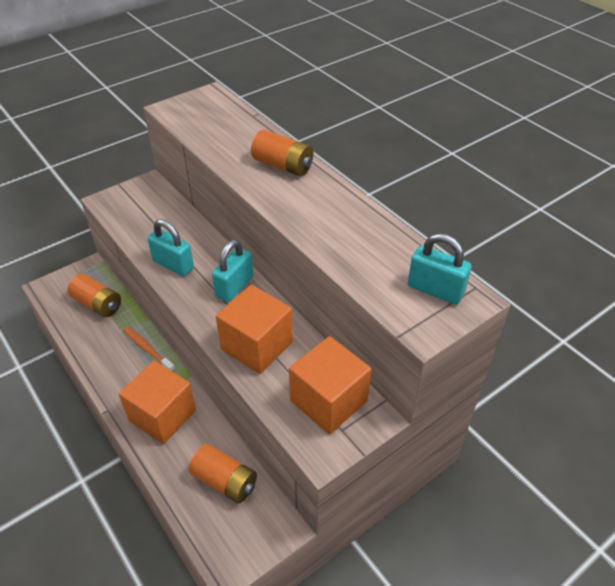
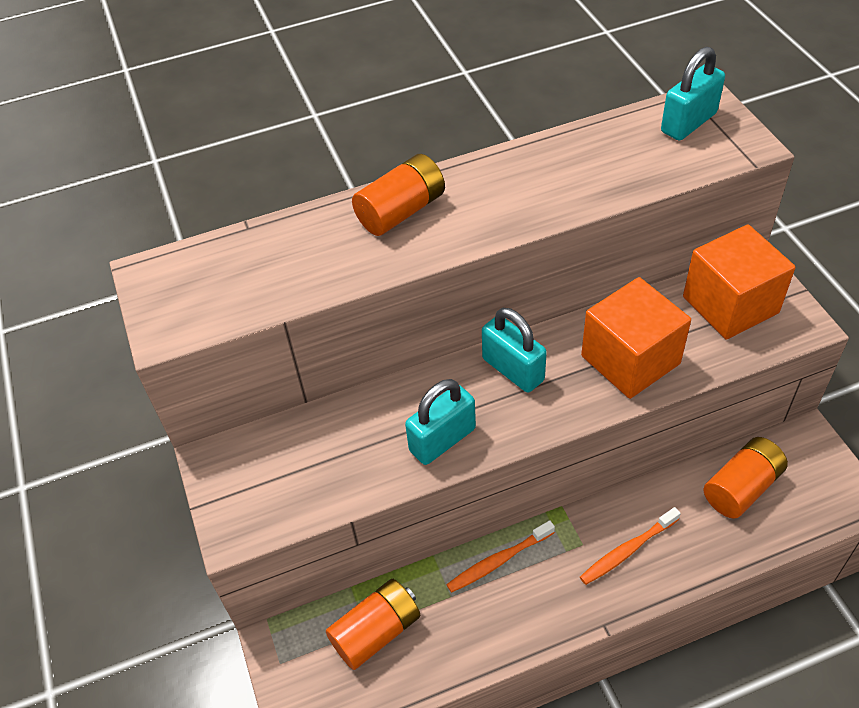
camera: 70 degrees left, 5 degrees up
(162, 415) = (627, 550): orange cube -> orange toothbrush

